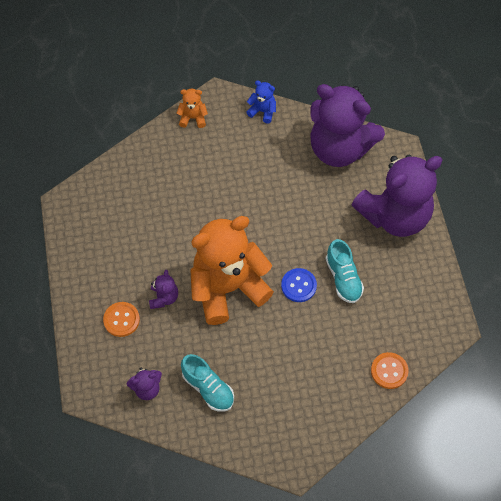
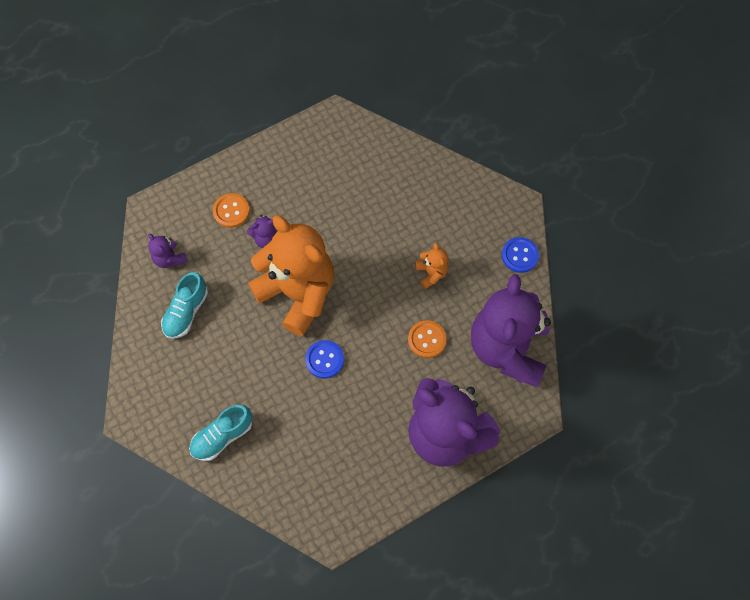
camera: 70 degrees right, 5 degrees up
(193, 118) = (481, 192): orange teddy bear -> orange teddy bear (431, 273)
(262, 111) = (520, 255): blue teddy bear -> blue button
(343, 278) = (349, 401): turquoise shoe -> turquoise shoe (222, 436)
(389, 371) = (259, 480): orange button -> orange button (427, 339)

